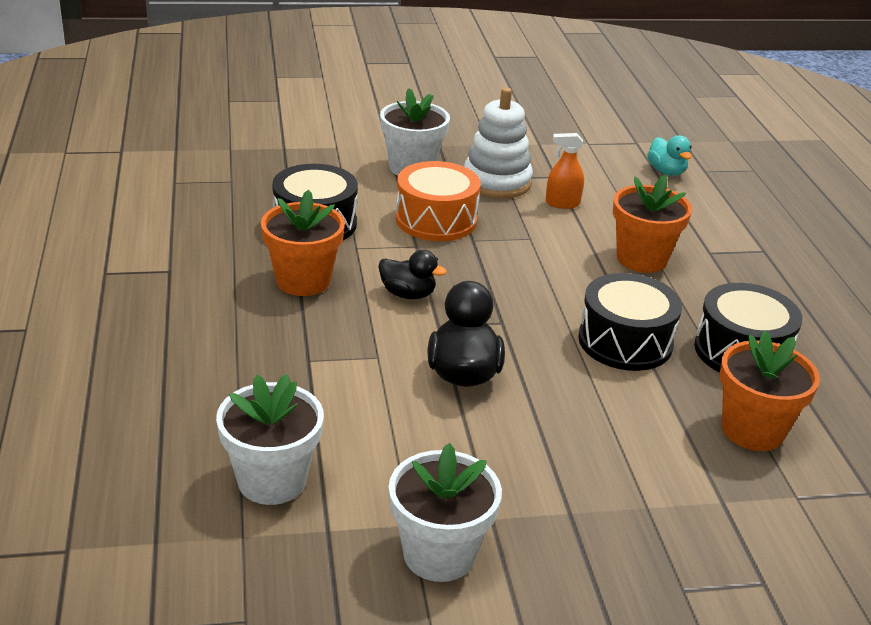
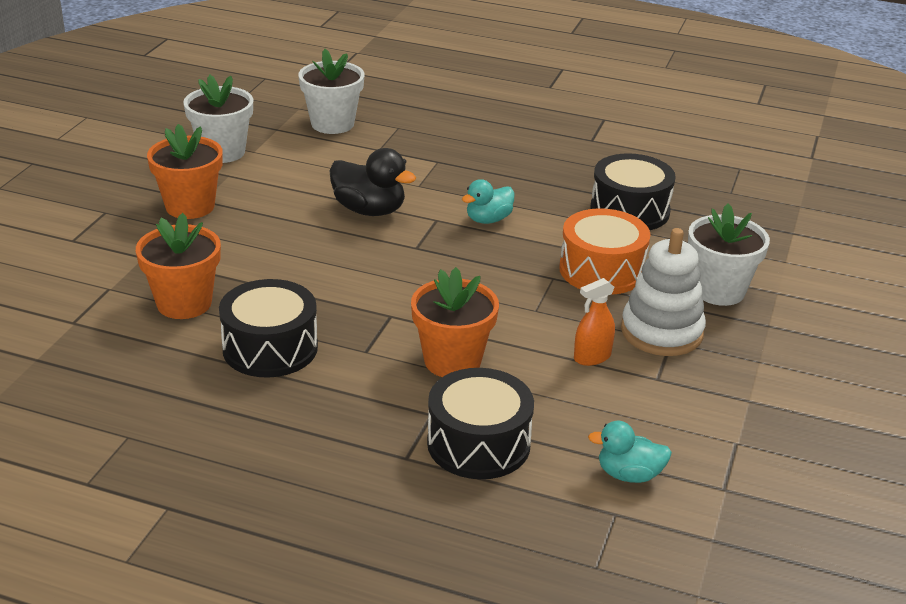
camera: 120 degrees right, 0 degrees up
(303, 281) = (540, 183): orange flower pot -> orange flower pot (190, 206)
(408, 294) = (488, 219): black duck -> turquoise duck
(562, 203) = (592, 357): orange spray bottle -> orange spray bottle turned 150 degrees counterclockwise
(625, 341) = (339, 294): black drum -> black drum (478, 444)

